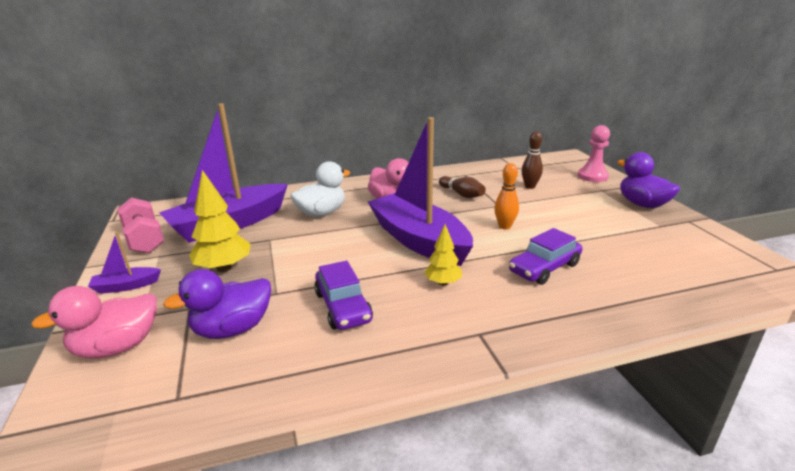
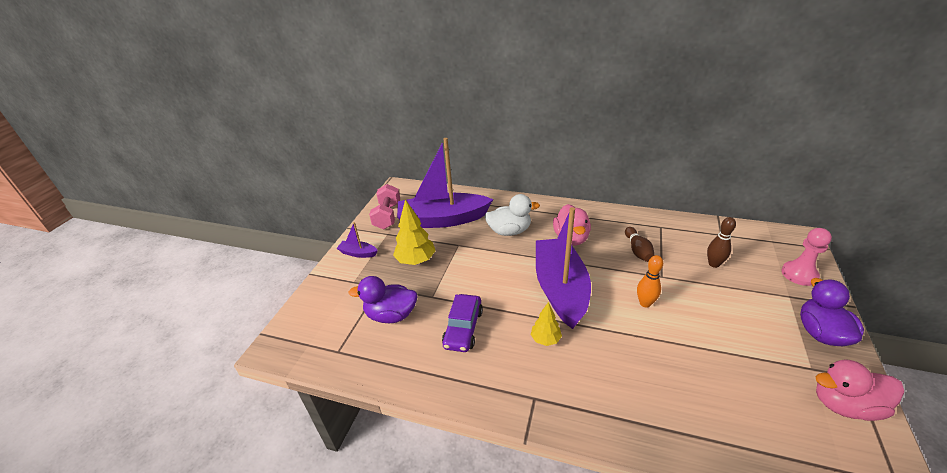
camera: 35 degrees right, 10 degrees up
(117, 347) = (331, 300): pink duck -> pink duck (844, 405)
(544, 268) = (640, 363): purple car -> none

